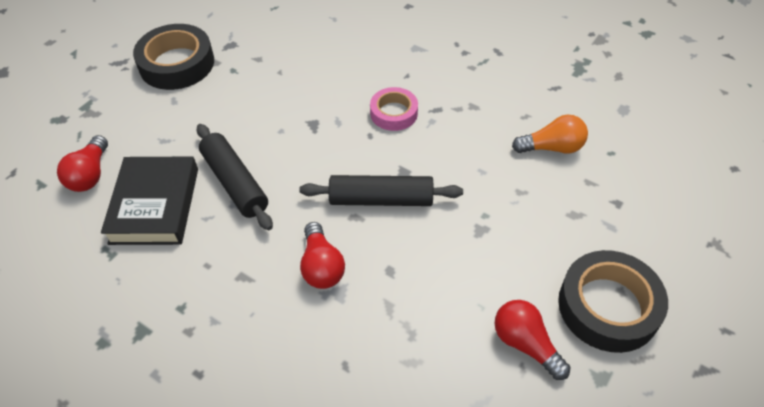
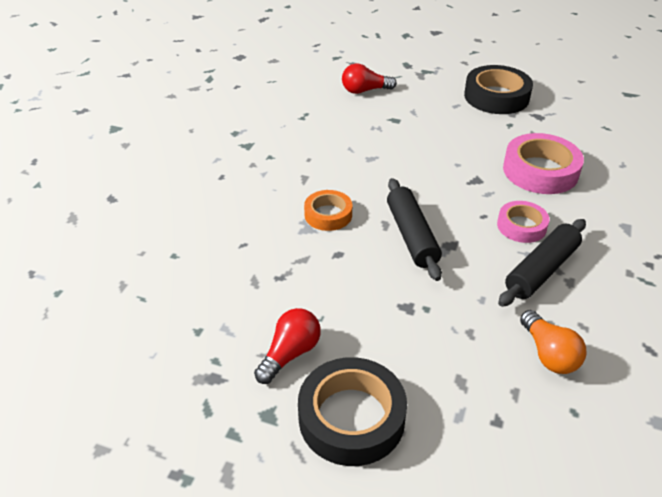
camera: 75 degrees right, 10 degrees down
(155, 205) = (351, 124): black book -> none
(234, 183) = (389, 154): black rolling pin -> black rolling pin (541, 270)
(319, 73) = (540, 171): none -> pink tape
(321, 266) = (328, 215): red light bulb -> orange tape

